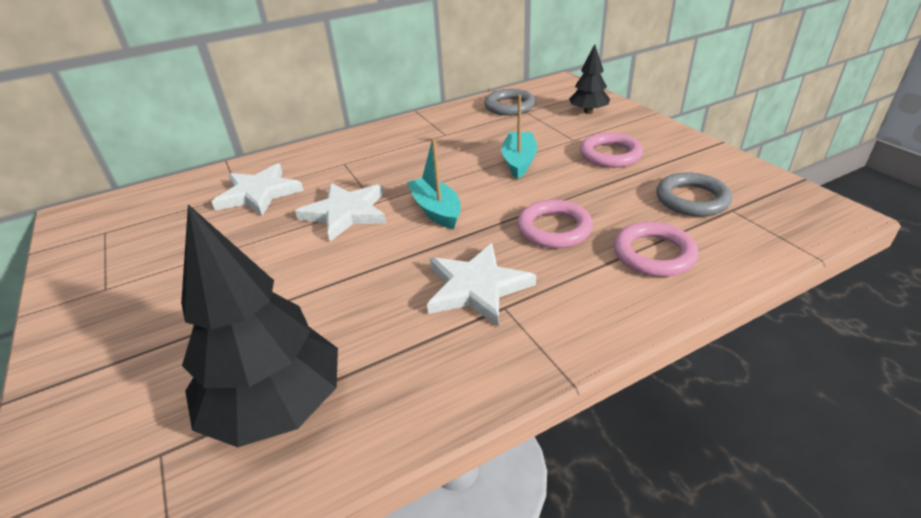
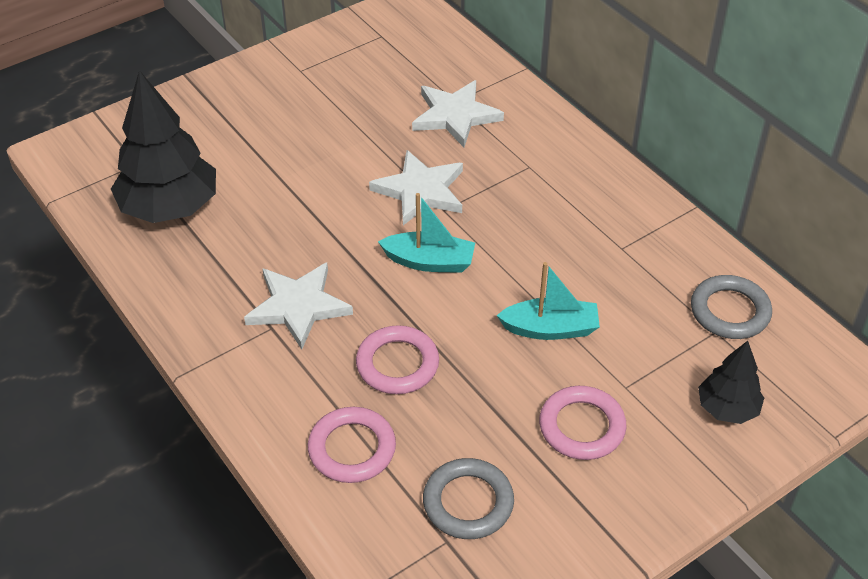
camera: 80 degrees right, 10 degrees up
(436, 210) = (429, 262): turquoise boat -> turquoise boat turned 45 degrees clockwise

